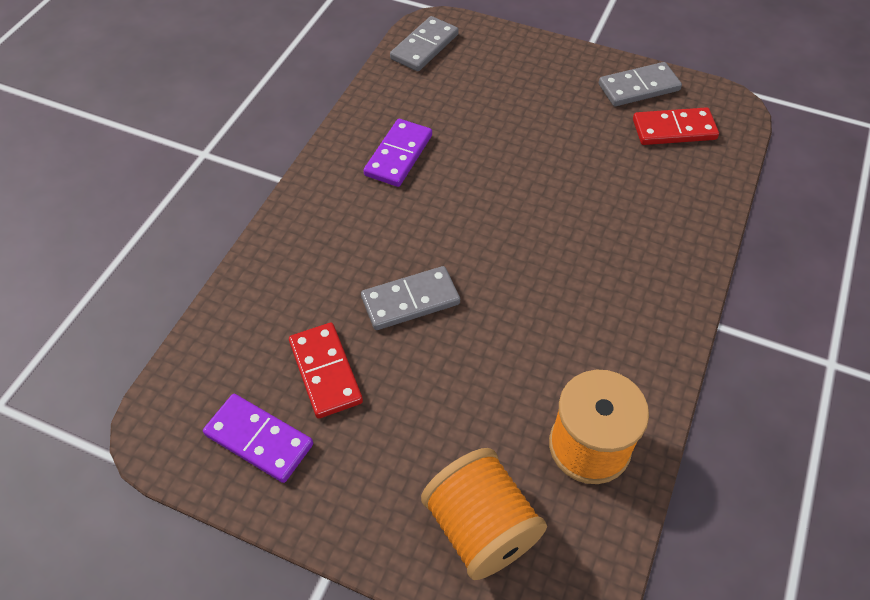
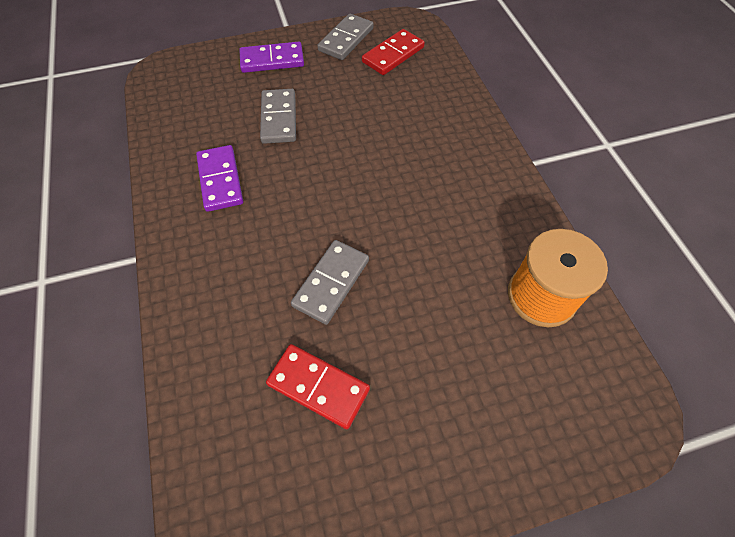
camera: 40 degrees left, 5 degrees up
(259, 439) = (316, 486): purple domino -> purple domino (272, 60)
(424, 47) = (166, 89): grey domino -> grey domino (278, 118)
(481, 527) = (534, 411): orange spool -> none

